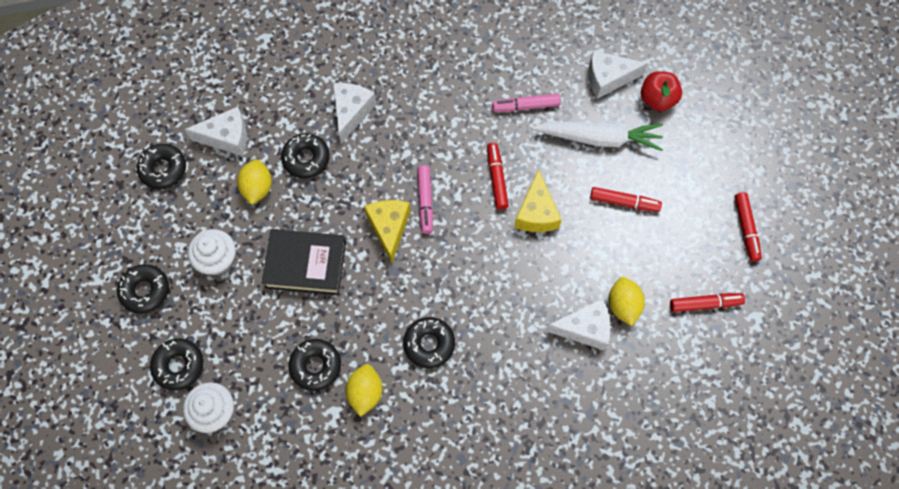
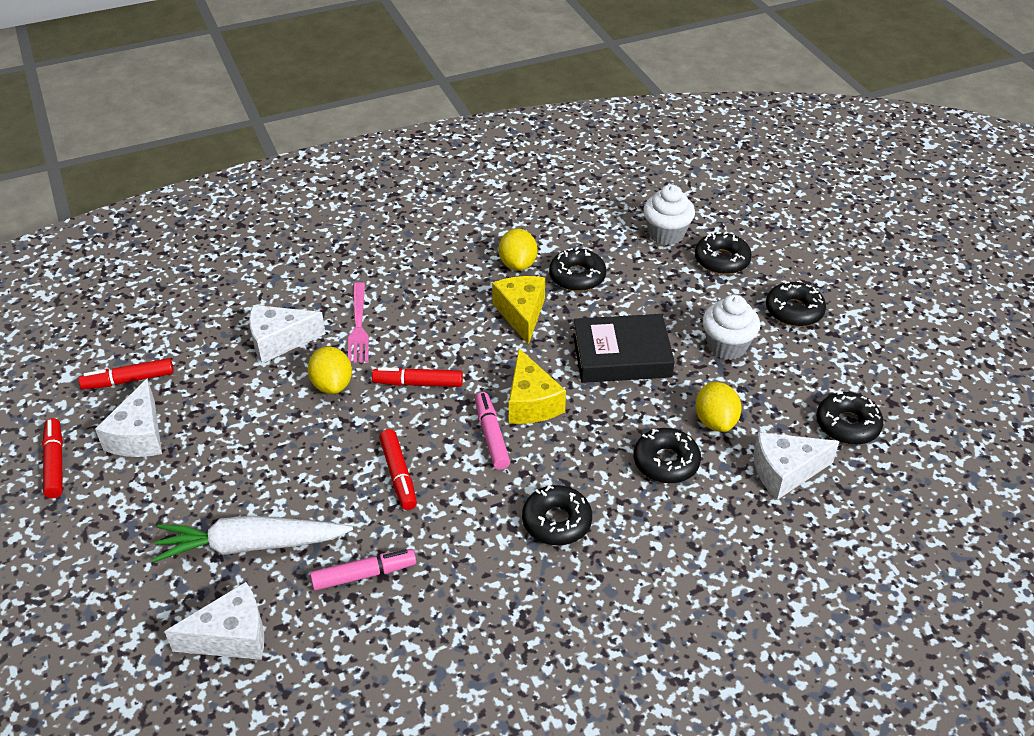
camera: 170 degrees right, 25 degrees down
(351, 112) = (624, 528): white cheese -> white cheese (139, 436)
(429, 344) = (457, 307): black donut -> black donut (556, 521)
(517, 335) = (358, 326): none -> pink fork
(536, 213) = (341, 443): yellow cheese -> yellow cheese (521, 314)
(623, 305) = (231, 367): yellow lemon -> yellow lemon (332, 385)
(624, 202) = (220, 471): red marker -> red marker (418, 383)
(657, 99) = (153, 615): red apple -> none

